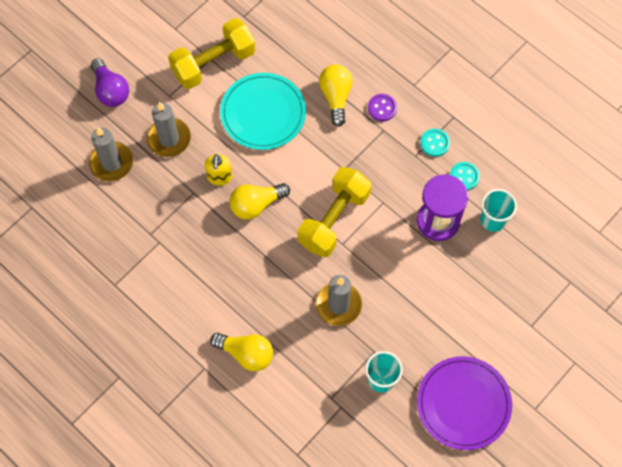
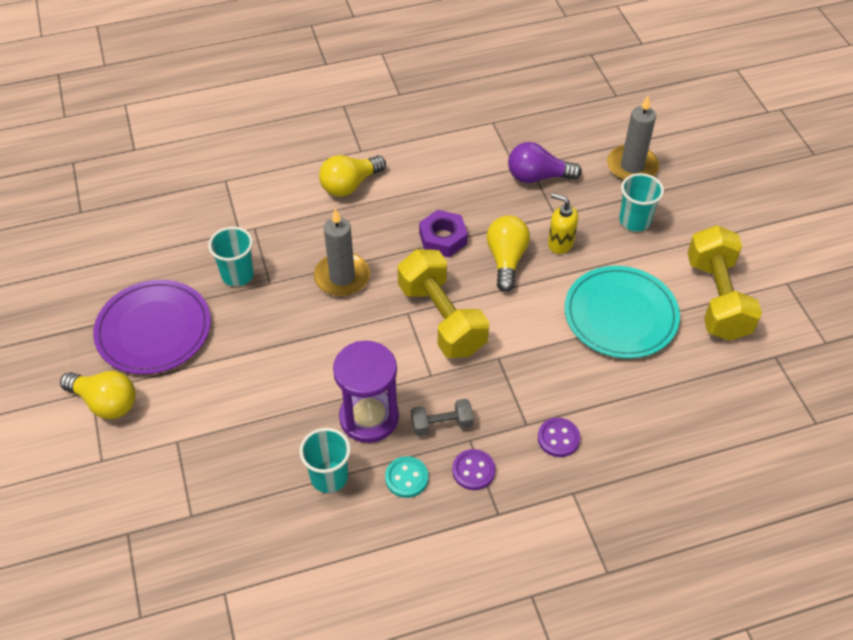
camera: 120 degrees right, 15 degrees down
(110, 90) = (725, 197): purple light bulb -> purple light bulb (538, 177)
(169, 139) = (634, 221): grey candle -> turquoise cup
(261, 257) = (443, 238): none -> purple nut
(336, 97) = (602, 397): yellow light bulb -> yellow light bulb (105, 402)
(415, 177) = (441, 424): none -> grey dumbbell
(434, 143) = (473, 470): turquoise button -> purple button

